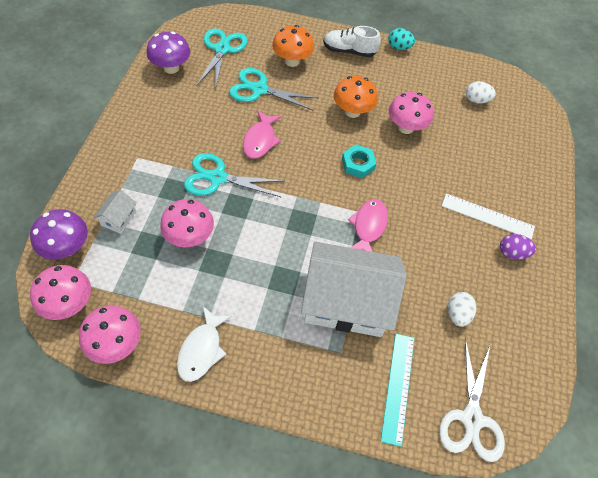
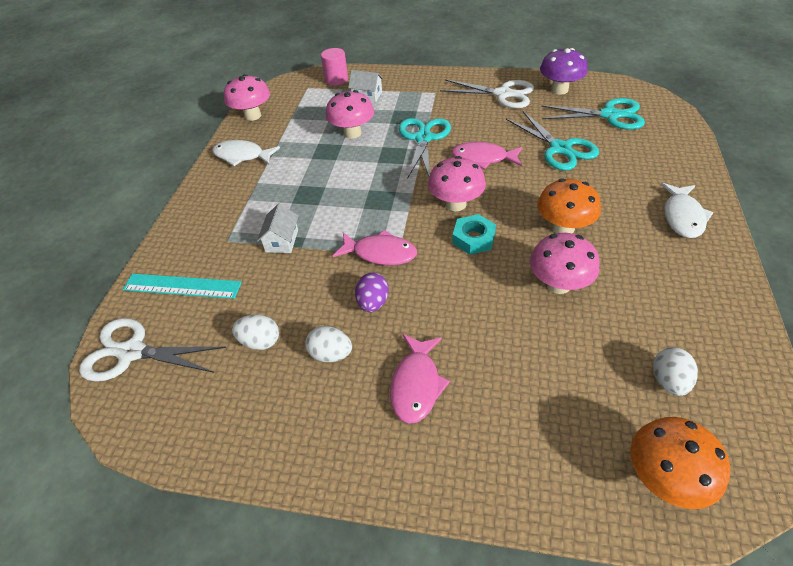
camera: 95 degrees right, 10 degrees down
(67, 248) = (336, 79): purple mushroom -> pink cylinder
(69, 303) = (288, 90): pink mushroom -> pink mushroom (455, 204)
(163, 107) = (503, 94): none -> white scissors
(259, 89) = (560, 148): turquoise scissors -> turquoise scissors turned 135 degrees clockwise
(292, 61) = (625, 167): orange mushroom -> orange mushroom (664, 477)
(346, 302) = (282, 241): white house -> white house, size x0.40
(349, 51) = (682, 217): white shoe -> white fish
(399, 47) = (733, 272): turquoise egg -> none
(466, 265) = (331, 354): none -> white egg
(487, 216) = (416, 384): white ruler -> pink fish
(512, 253) = (354, 414): purple egg -> purple egg (373, 303)

